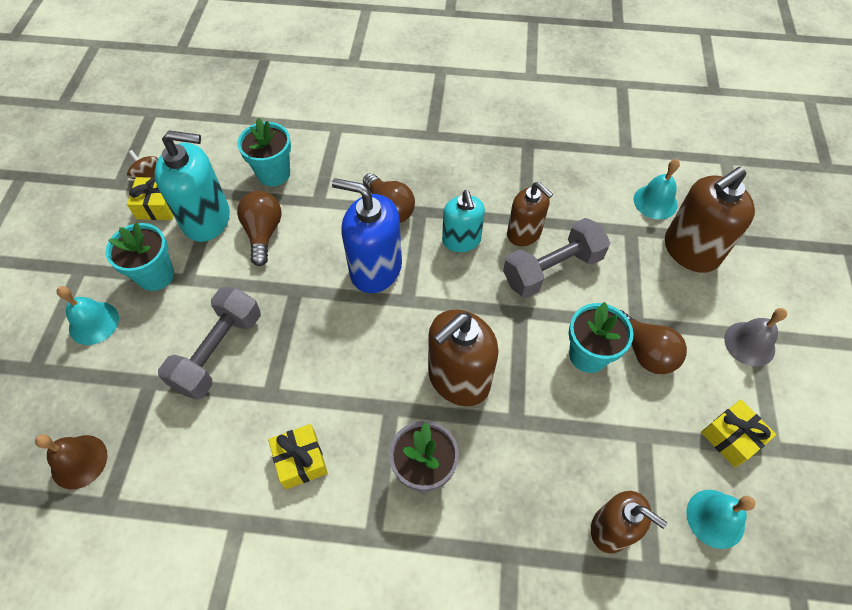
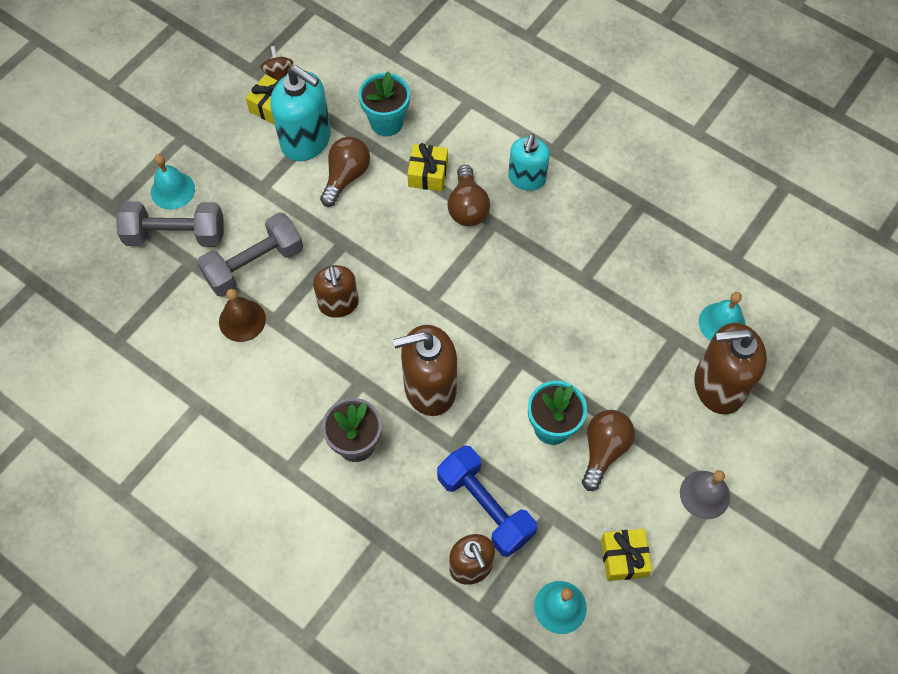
camera: 30 degrees right, 5 degrees up
(79, 461) = (112, 298): brown bell -> brown bell (242, 320)
(155, 275) = (239, 172): turquoise flower pot -> none
(300, 460) = (269, 384): yellow gift -> yellow gift (428, 174)
(375, 269) = (421, 257): blue soap dispenser -> none
(461, 240) = (512, 269): turquoise soap dispenser -> turquoise soap dispenser (526, 178)
(524, 233) = (574, 291): brown soap dispenser -> brown soap dispenser (338, 304)
(552, 269) = (575, 337): grey dumbbell -> grey dumbbell (175, 235)
(583, 462) = (485, 507): none -> blue dumbbell
(644, 351) = (604, 450): brown light bulb -> brown light bulb turned 150 degrees counterclockwise

